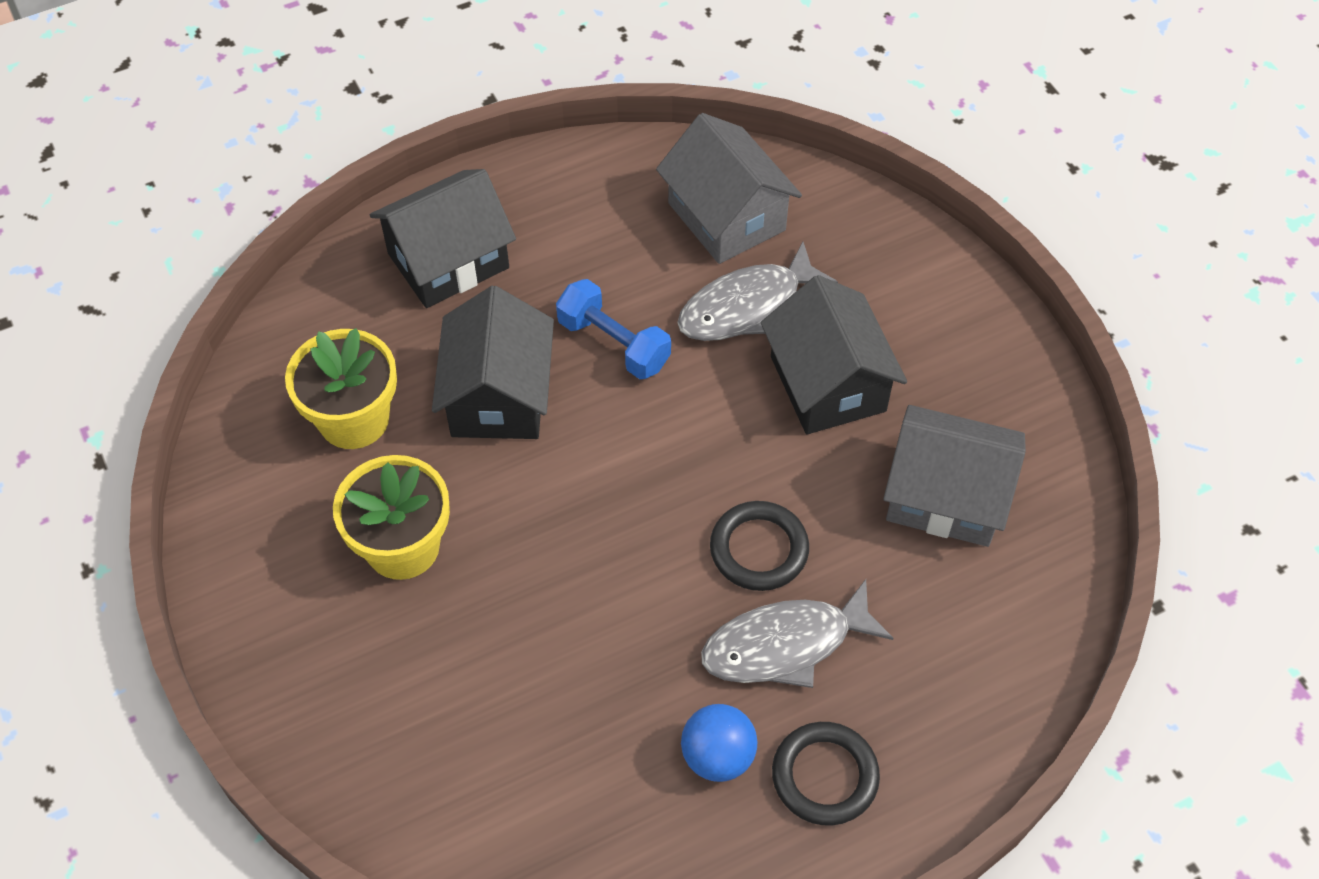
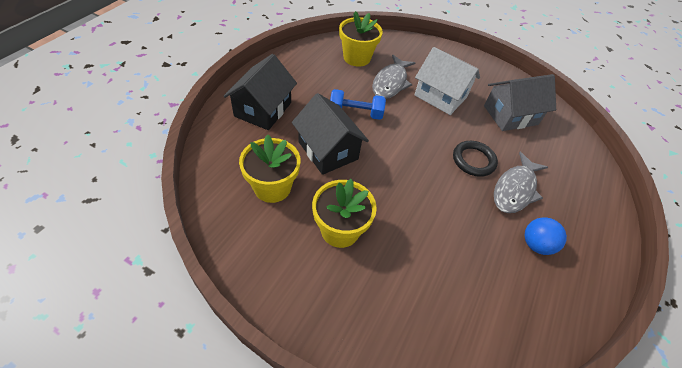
camera: 40 degrees left, 5 degrees down
(726, 217) = (357, 58): grey house -> yellow flower pot
(824, 776) = (574, 229): black ring -> none
(827, 384) = (440, 96): black house -> white house

